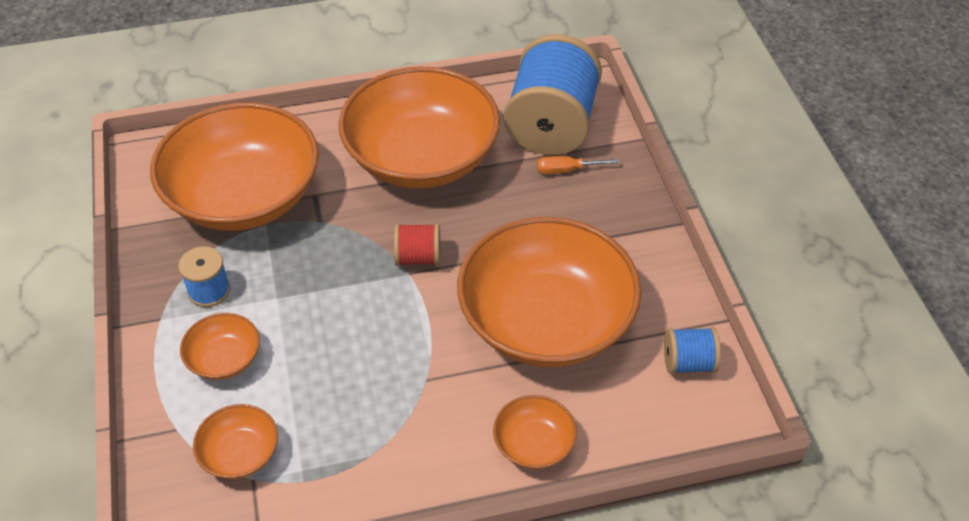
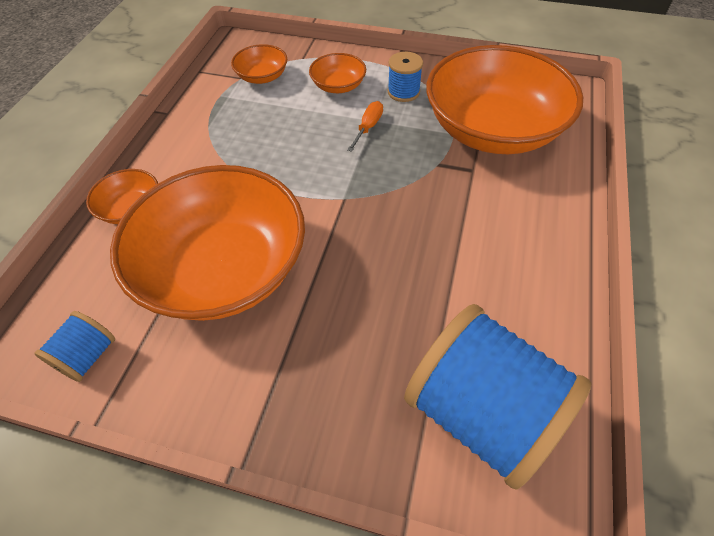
camera: 120 degrees right, 5 degrees up
(418, 257) = (356, 210): red spool -> none
(421, 157) = (484, 260): orange bowl -> none
(567, 170) = (395, 388): orange screwdriver -> orange screwdriver (368, 127)

